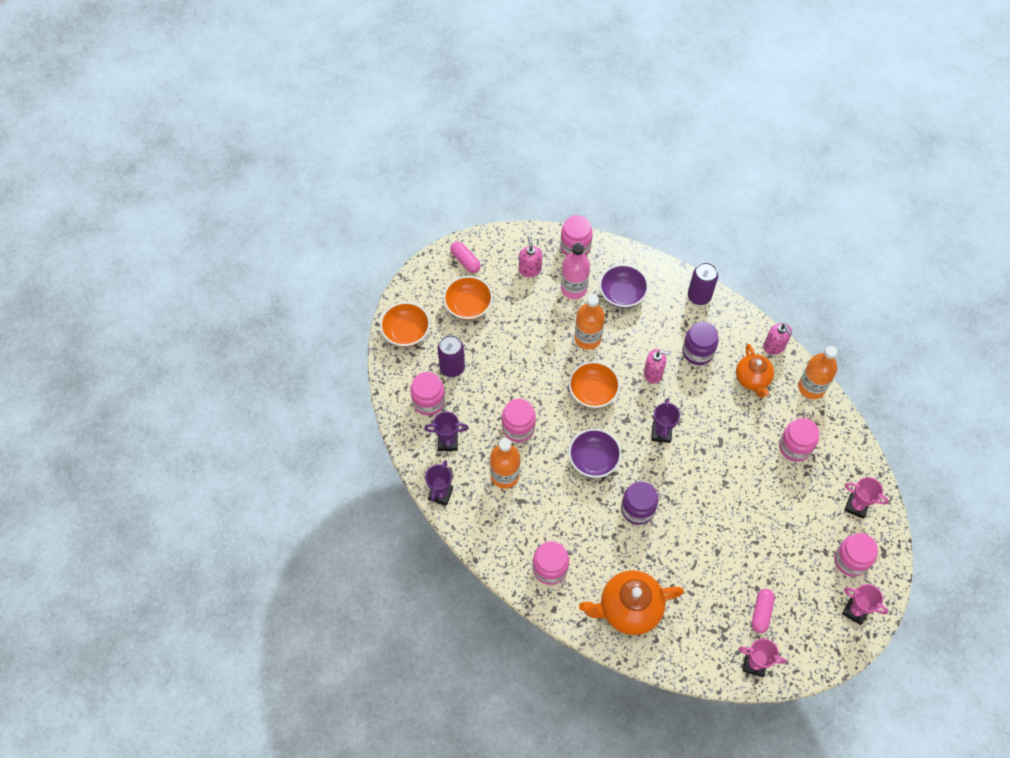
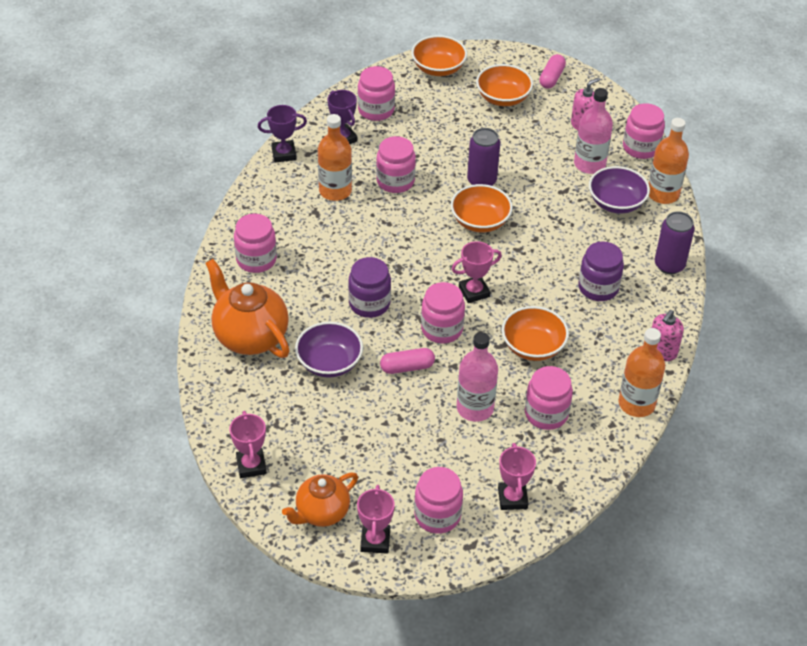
camera: 60 degrees right, 15 degrees down
(452, 367) = (425, 112): purple can -> purple can (481, 181)
(587, 338) = (540, 195): orange bottle -> orange bottle (663, 194)
(593, 460) = (401, 249): purple bowl -> purple bowl (329, 362)
(653, 373) = (540, 260): pink soap dispenser -> none
(661, 433) = (474, 292): purple trophy -> pink trophy
(686, 473) = (442, 329): none -> pink jar
(731, 422) = (533, 346): none -> orange bowl
(752, 379) = (602, 346): orange teapot -> orange teapot (321, 512)
(761, 613) = (316, 451): pink capsule -> pink capsule (407, 367)
(769, 489) = (475, 408): none -> pink bottle

